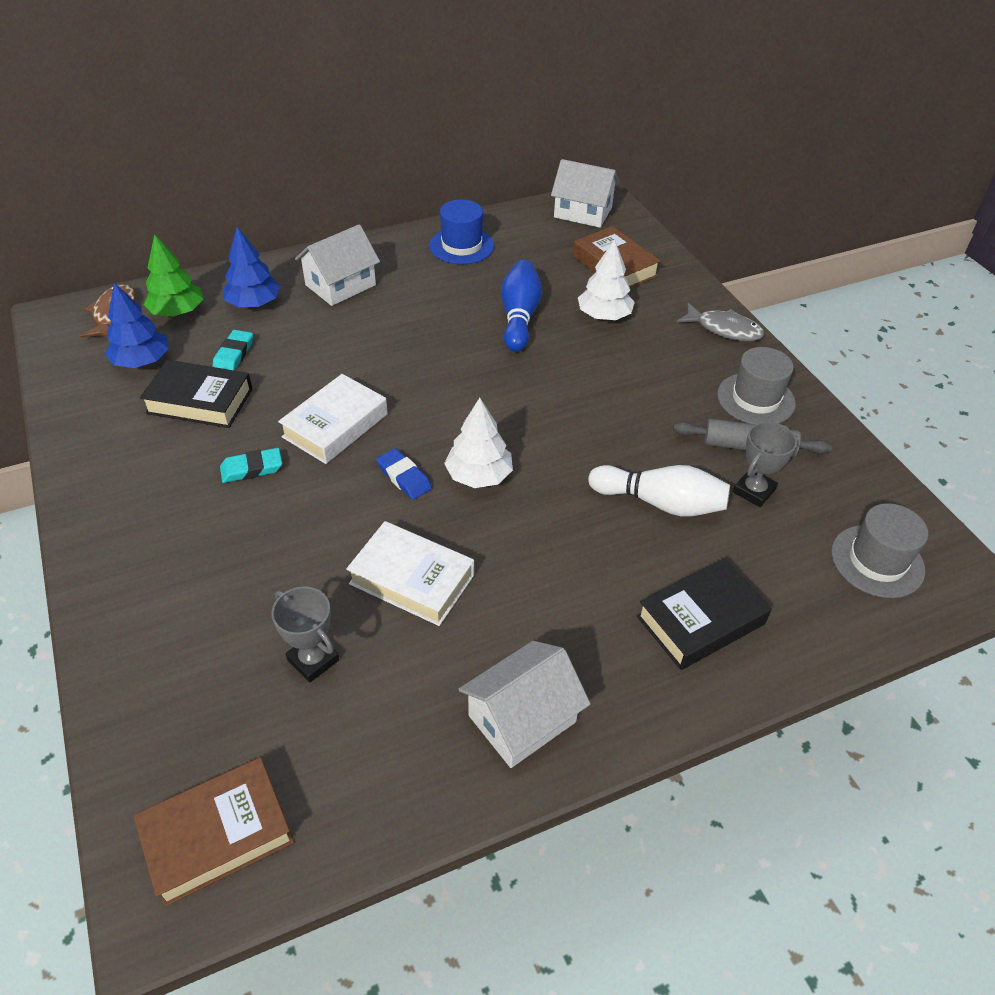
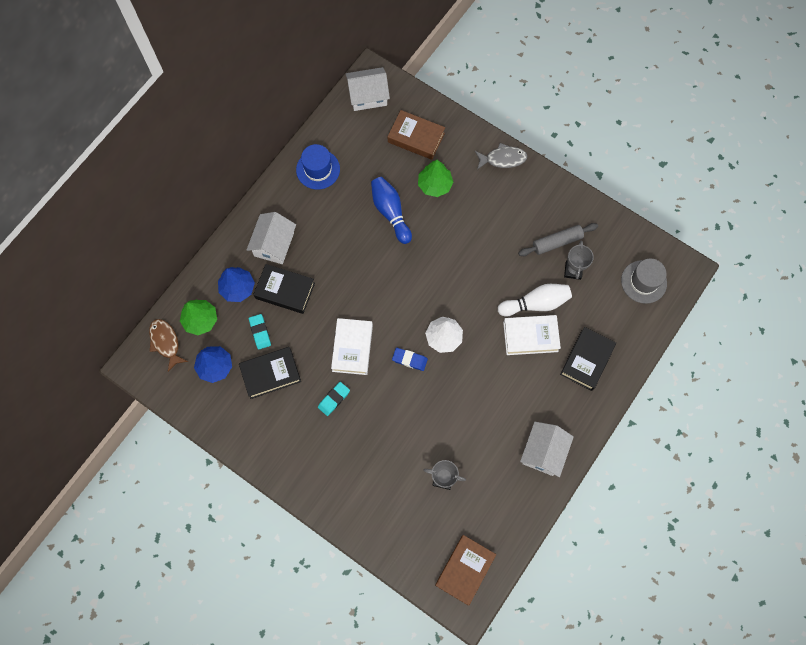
camera: 30 degrees left, 25 degrees up
(308, 330) = (285, 291): none -> black book
(412, 579) = (454, 414): white book -> white book (530, 336)
(604, 316) = (434, 185): white tree -> green tree
(755, 399) = (544, 205): grey hat -> none

